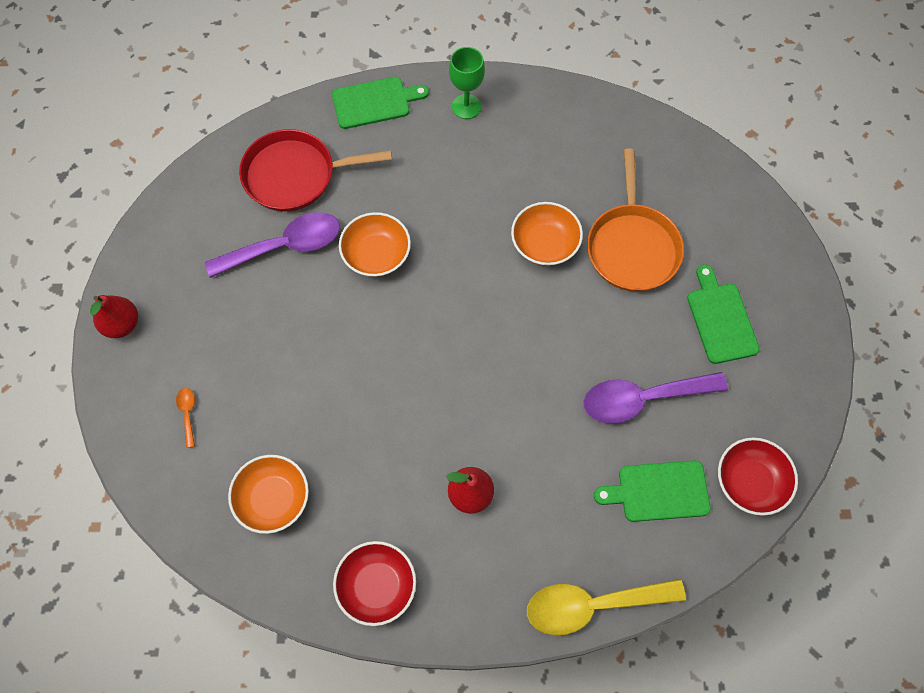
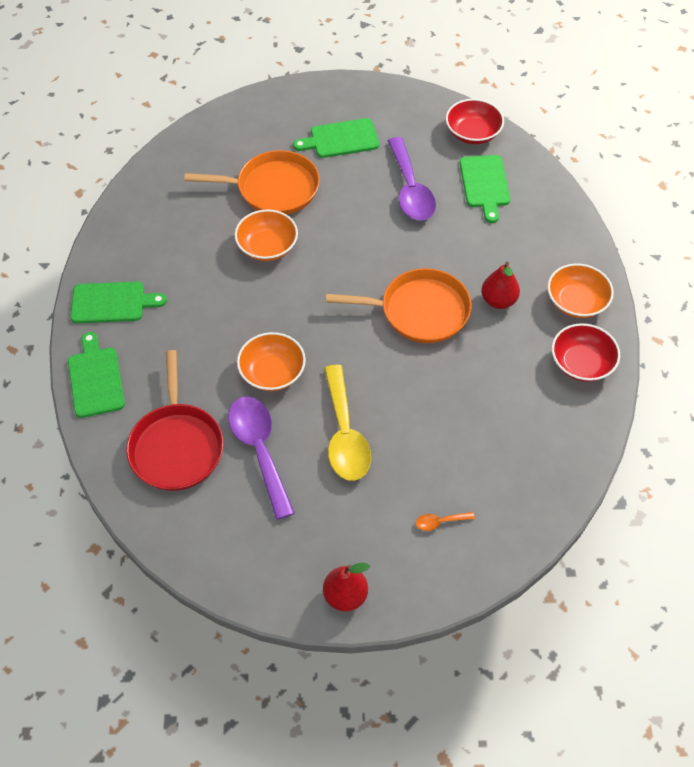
camera: 90 degrees left, 10 degrees down
(273, 499) = (516, 443): orange bowl -> orange bowl (576, 302)
(455, 404) = (420, 311): none -> orange pan
(466, 106) = (112, 302): green goblet -> green cutting board
(593, 605) = (575, 226): yellow spoon -> yellow spoon (344, 434)

